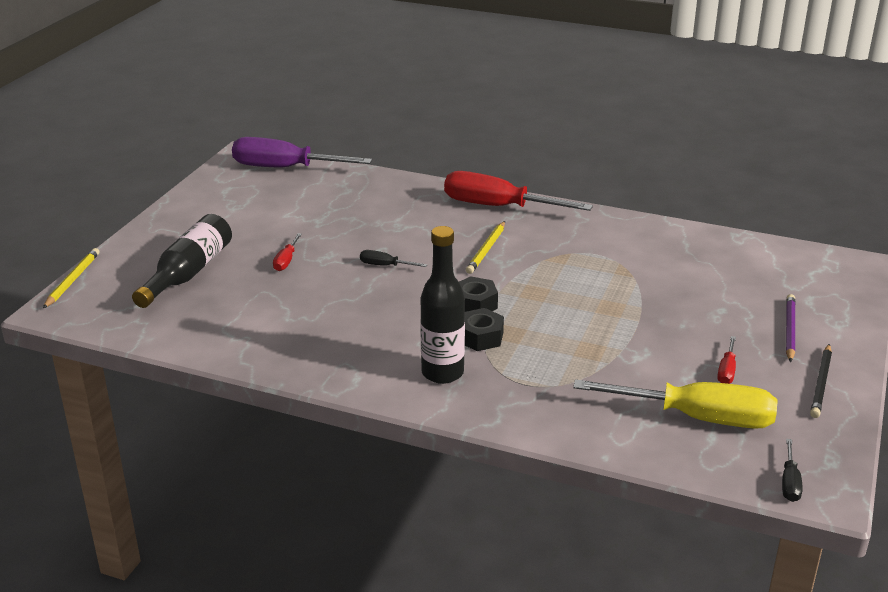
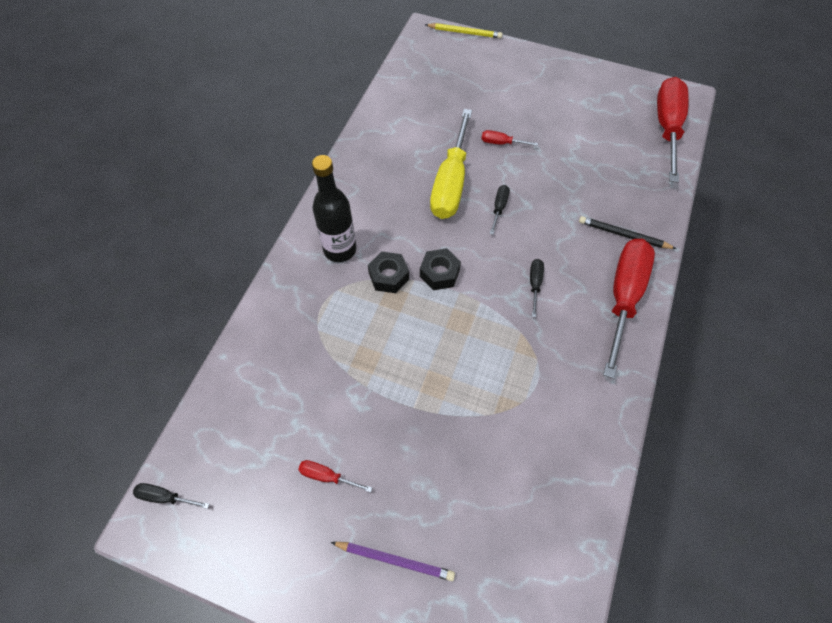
camera: 90 degrees right, 30 degrees up
(188, 273) = (478, 89): black bottle -> none
(286, 168) = (667, 128): purple screwdriver -> red screwdriver
(486, 250) = (535, 284): yellow pencil -> black screwdriver
(696, 418) = (261, 435): yellow screwdriver -> yellow screwdriver (451, 182)
(821, 383) = (299, 568): black pencil -> black pencil (623, 235)

